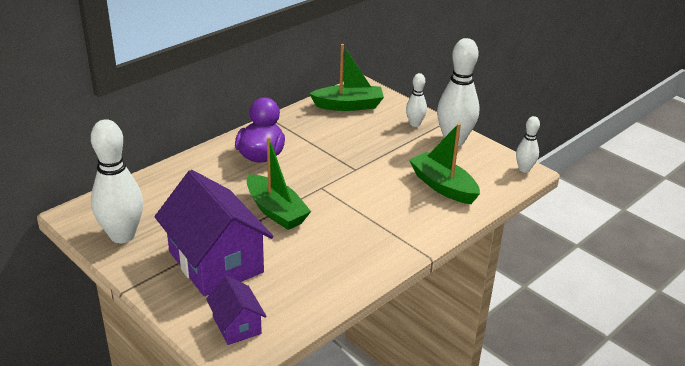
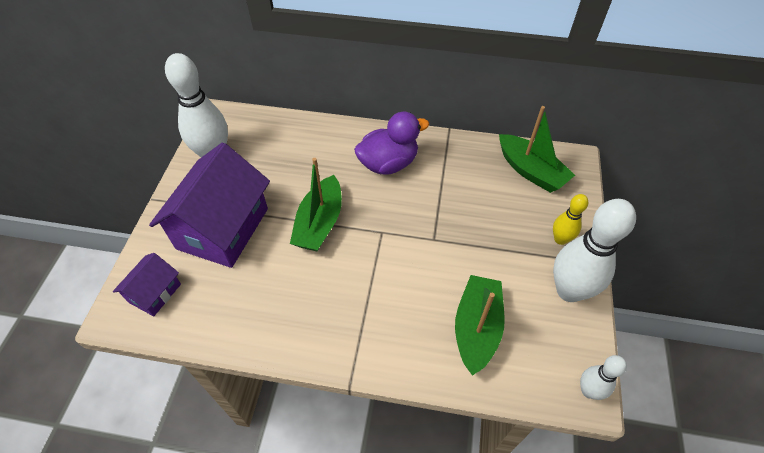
camera: 55 degrees right, 20 degrees up
(415, 124) = (560, 239): white bowling pin -> yellow bowling pin

